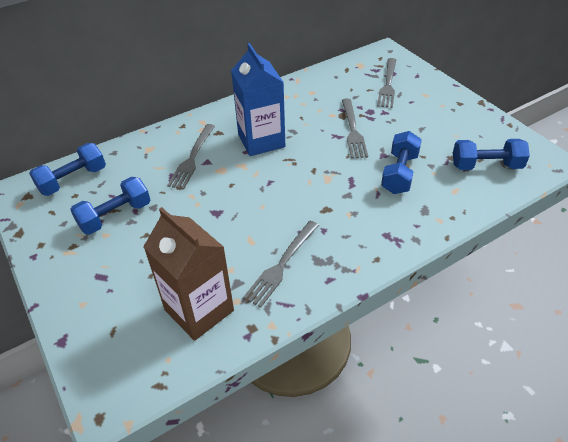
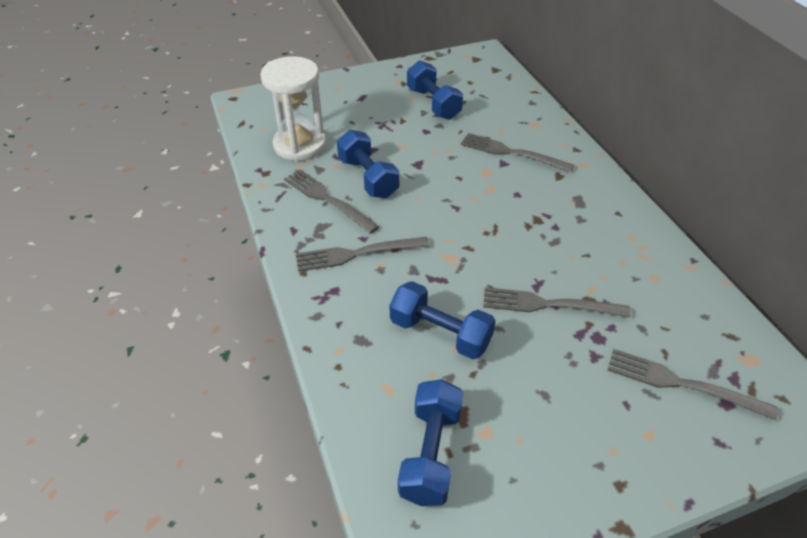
camera: 100 degrees right, 0 degrees up
(73, 180) = (492, 80): blue dumbbell -> blue dumbbell (368, 178)
(199, 310) = (300, 145): brown carton -> white hourglass
(261, 140) = (537, 209): blue carton -> none
(343, 230) = (356, 254): none -> grey fork

